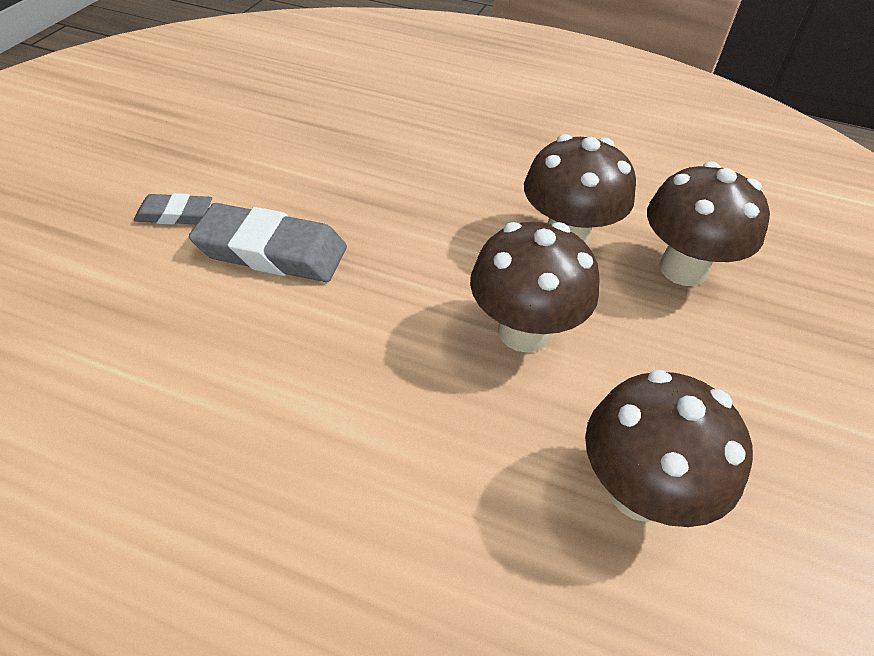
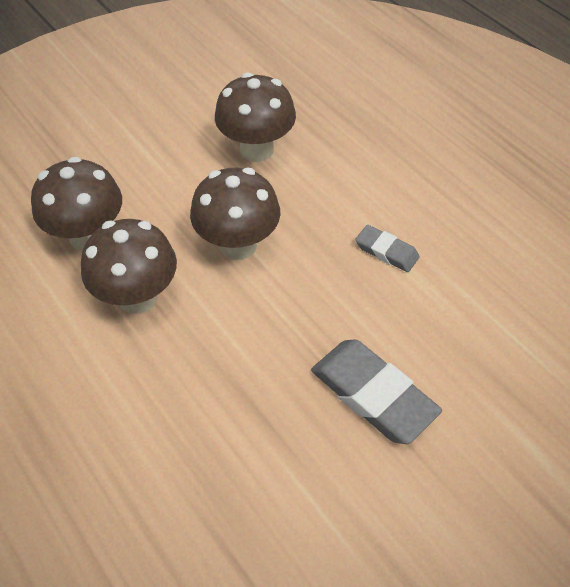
camera: 145 degrees left, 5 degrees up
(175, 214) = (444, 484): grey eraser -> grey eraser (386, 251)

